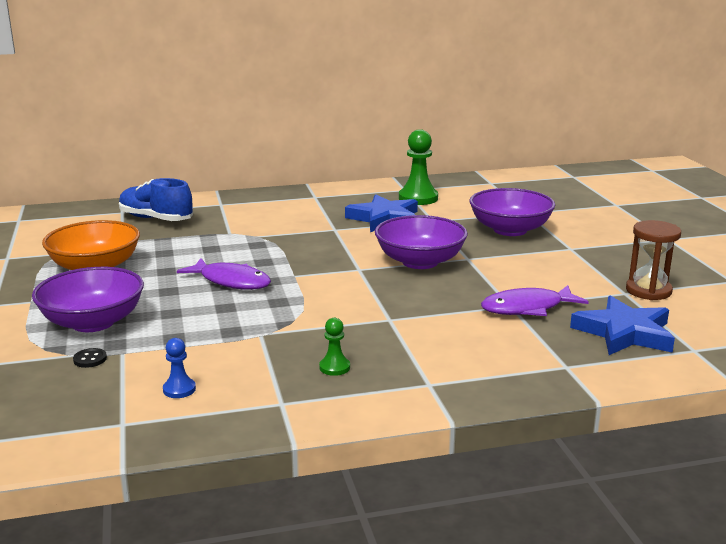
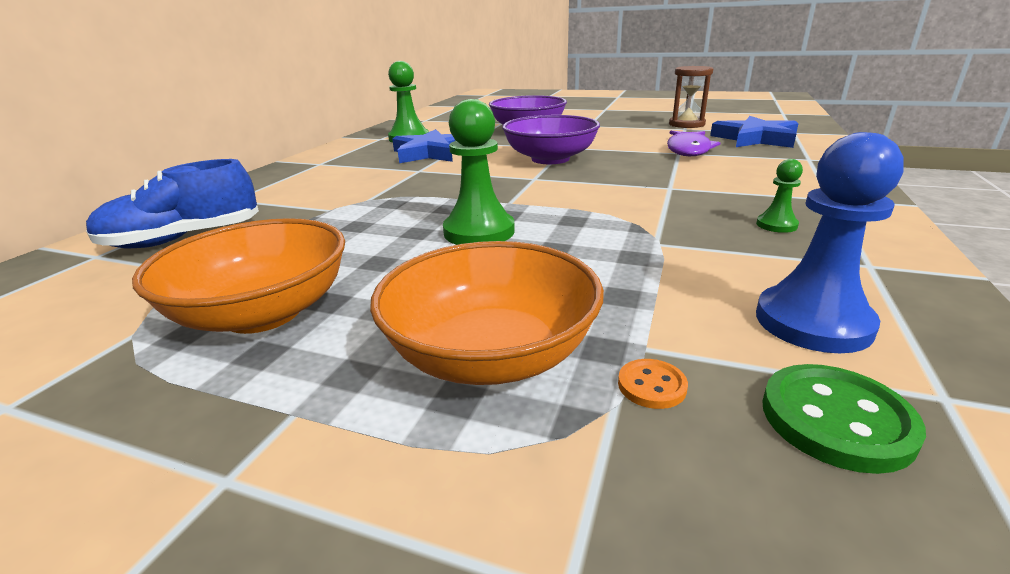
camera: 55 degrees left, 5 degrees up
(88, 399) = (836, 419): none -> green button
(90, 359) = (651, 386): black button -> orange button
(93, 322) = (491, 354): purple bowl -> orange bowl
(179, 389) = (812, 322): blue pawn -> blue pawn, size x1.95
(231, 281) = (479, 232): purple fish -> green pawn

